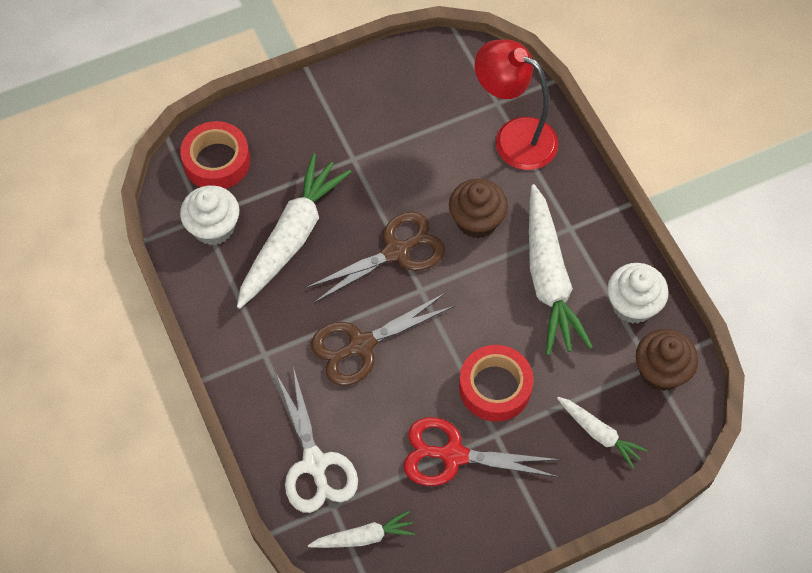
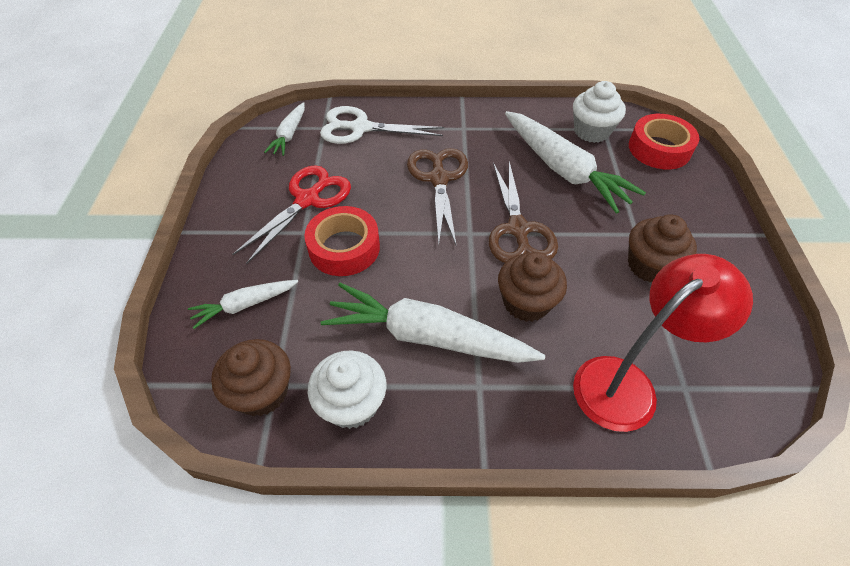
camera: 115 degrees right, 10 degrees down
(388, 142) = (649, 265): none -> brown cupcake

